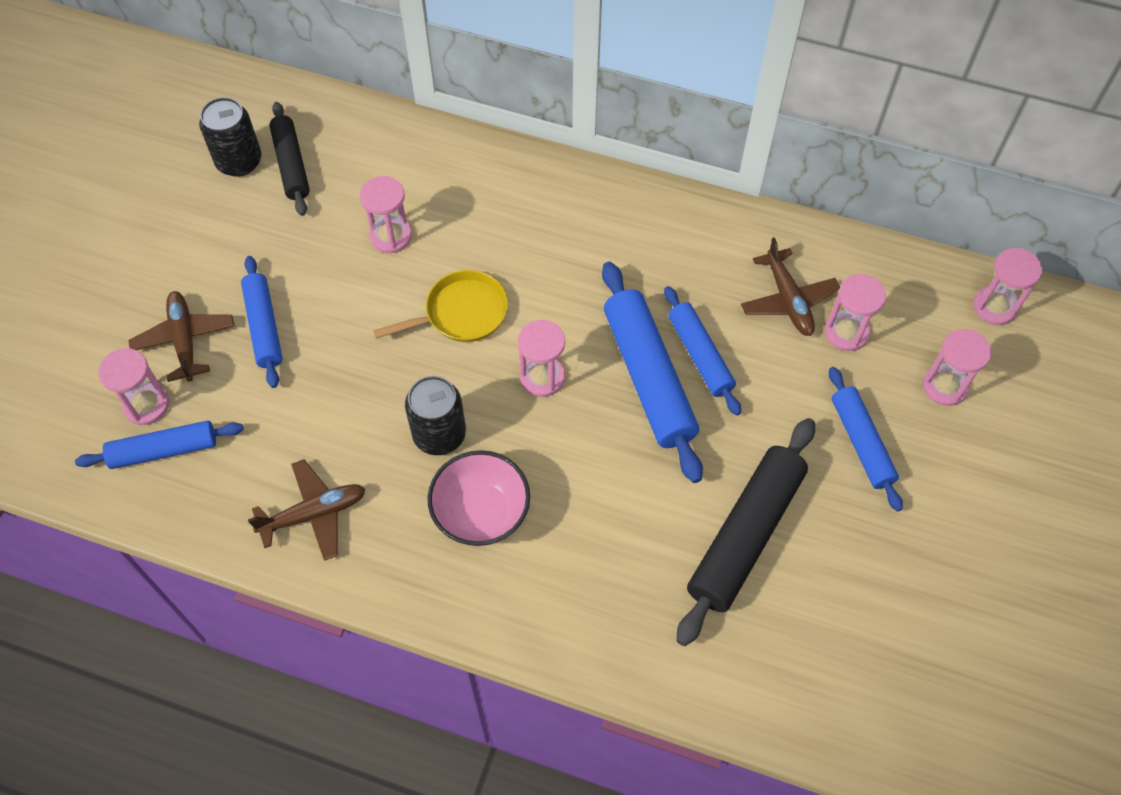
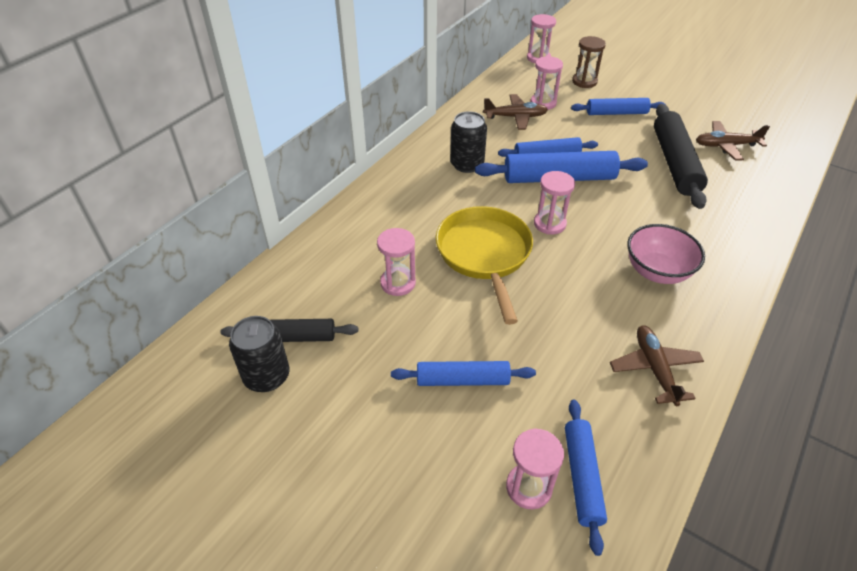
camera: 75 degrees left, 15 degrees down
(184, 340) = (460, 445): brown plane -> brown plane (726, 146)
(439, 434) = (589, 283): black can -> black can (467, 164)
(461, 313) = (484, 255): yellow pan -> yellow pan, size x1.53
(745, 535) = (675, 163): black rolling pin -> black rolling pin turned 45 degrees clockwise
(945, 386) = (584, 81): pink hourglass -> brown hourglass

